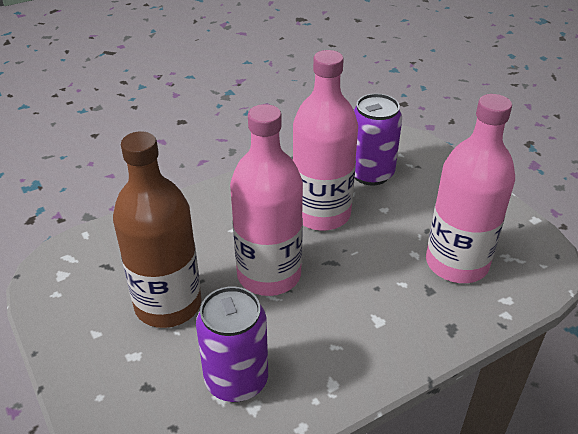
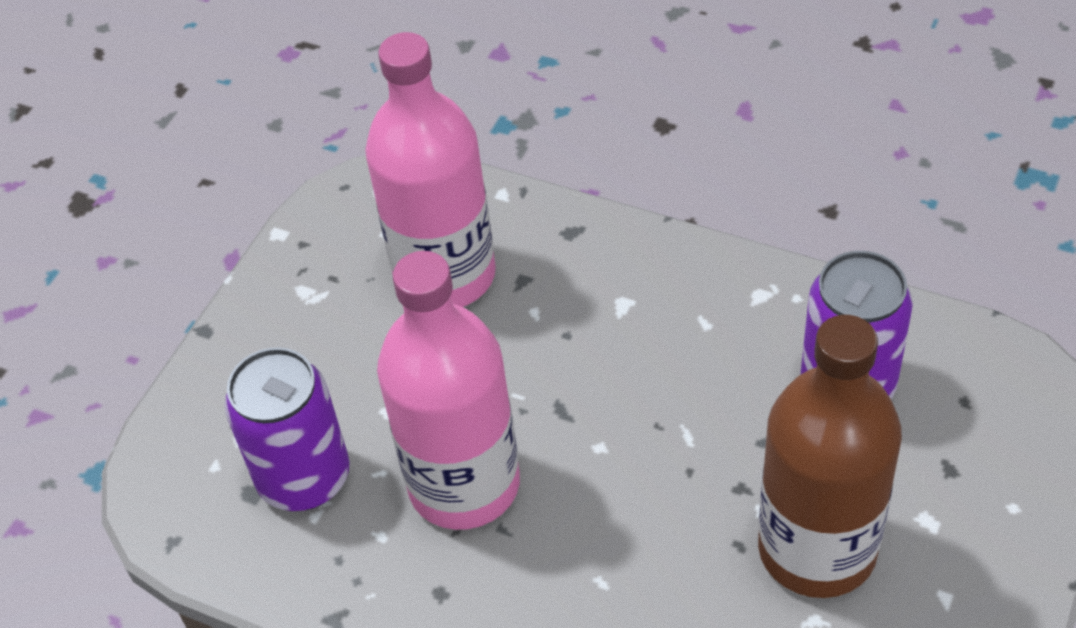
camera: 120 degrees left, 10 degrees up
(269, 275) = (652, 467): pink bottle -> none

